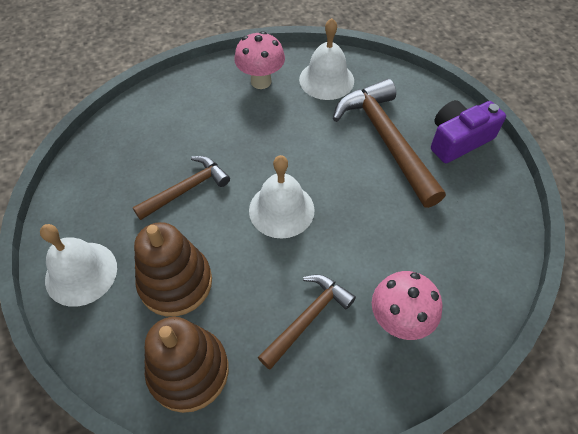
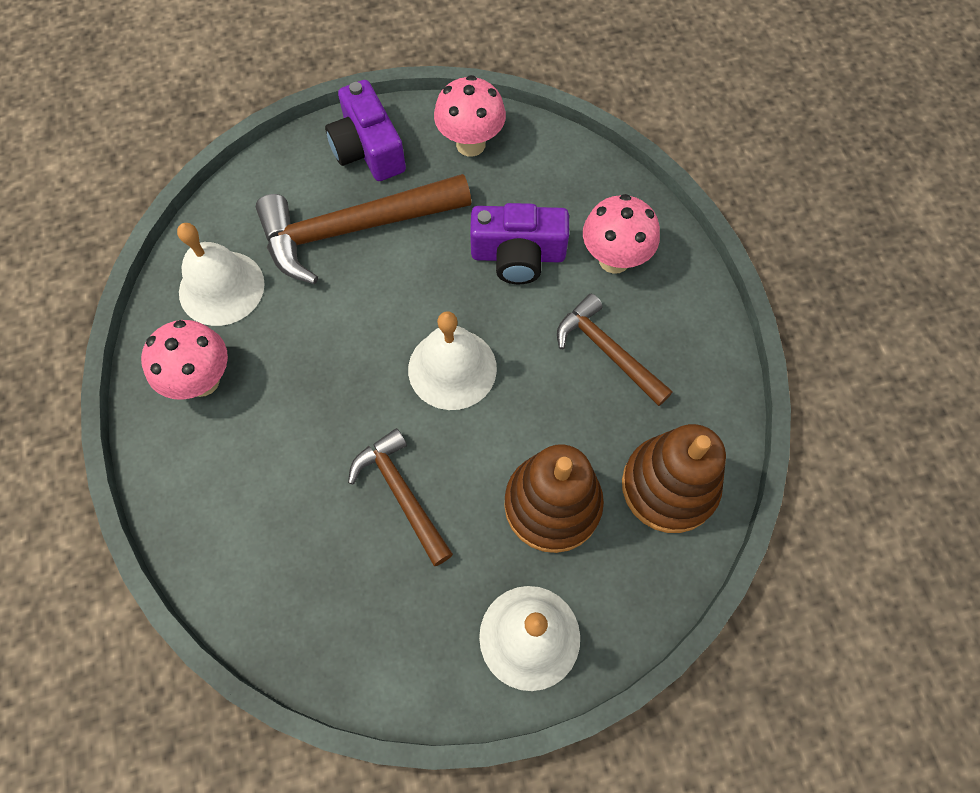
camera: 85 degrees left, 10 degrees up
(387, 246) = (518, 255): none -> purple camera
(485, 204) = (470, 144): none -> pink mushroom

